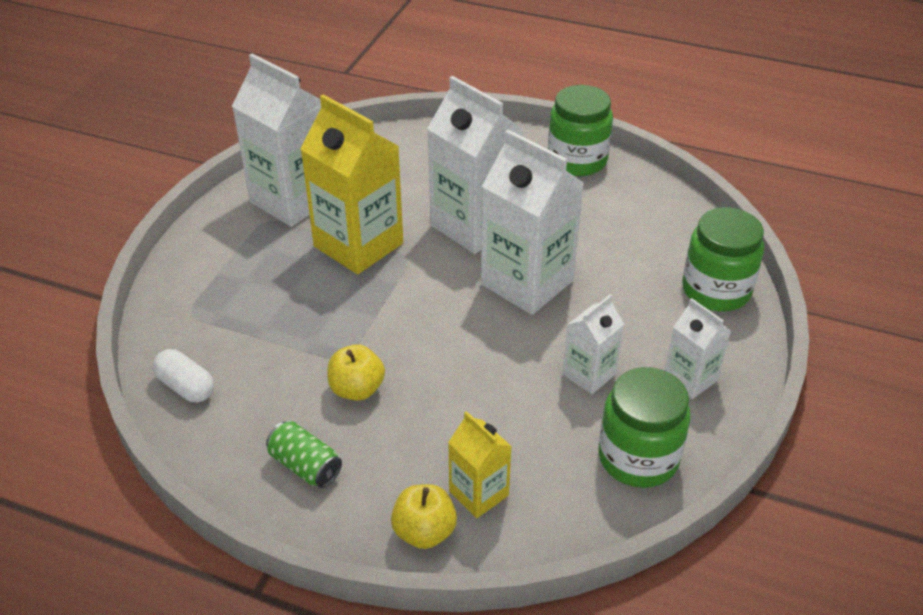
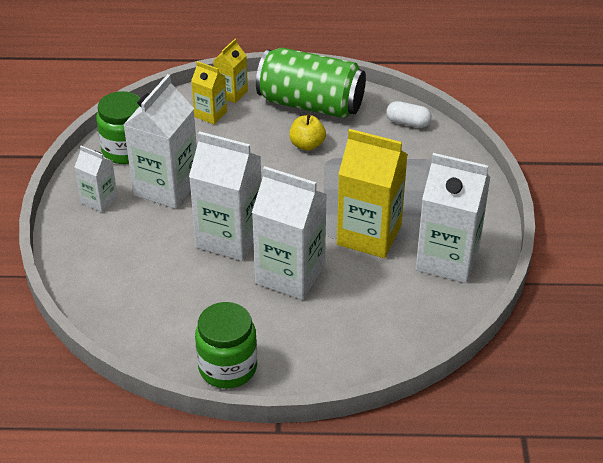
camera: 160 degrees right, 0 degrees up
(305, 466) = (311, 104): green can -> green can, size x2.39
(424, 532) = (231, 93): yellow apple -> yellow carton
(589, 374) = (166, 187): white carton -> white carton, size x1.89
(716, 290) = (86, 267): green jar -> none

